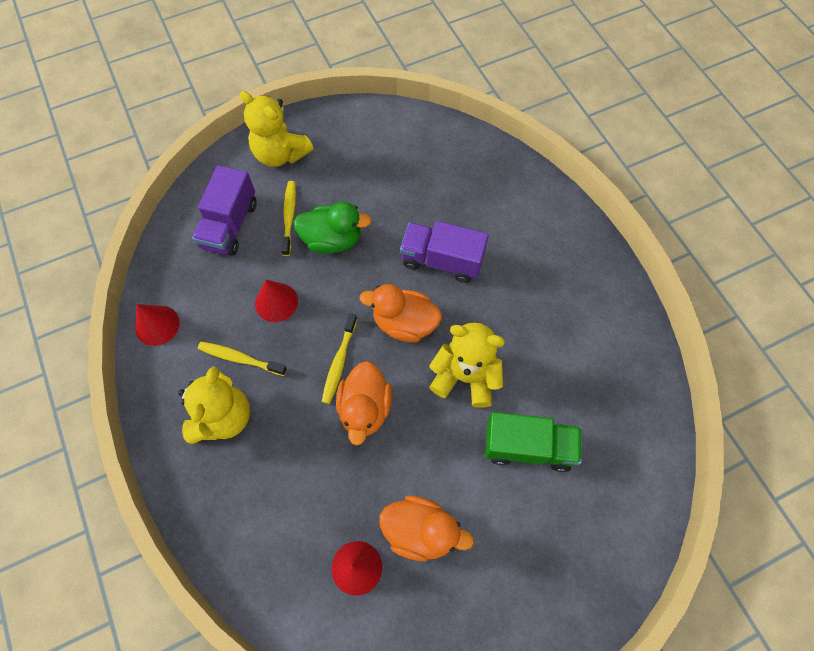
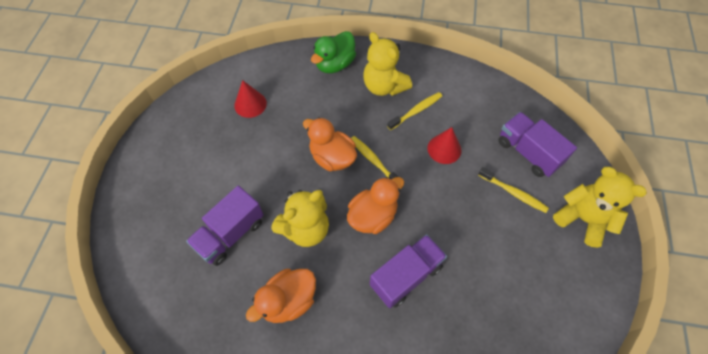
camera: 125 degrees right, 5 degrees down
(157, 325) = (470, 81): red cone -> none
(280, 154) = (582, 219): yellow teddy bear -> yellow teddy bear turned 60 degrees clockwise
(332, 240) = (474, 210): green duck -> green duck (335, 64)
(420, 531) = (240, 143): orange duck -> orange duck (288, 301)
(528, 447) = (230, 234): green truck -> purple truck

